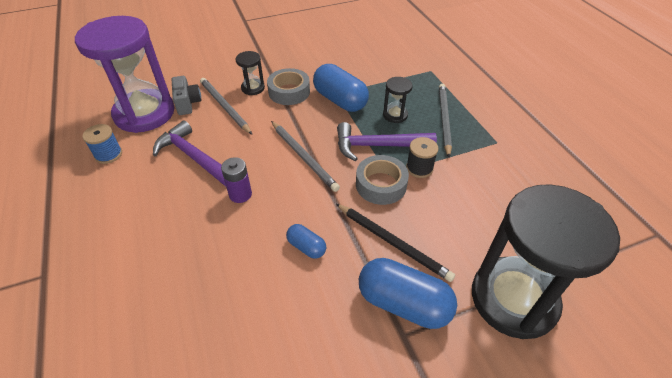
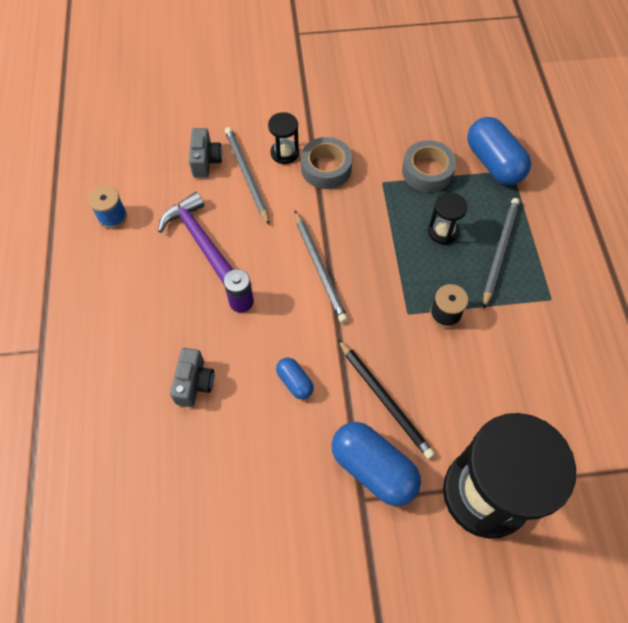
camera: 15 degrees right, 15 degrees up
(144, 113) = (156, 166): purple hourglass -> none
(209, 270) = (194, 383): none -> grey camera
(340, 100) = (383, 194): blue capsule -> blue capsule (493, 163)
(378, 146) = (408, 272): purple hammer -> none
(381, 185) = (394, 325): grey tape -> grey tape (427, 171)

